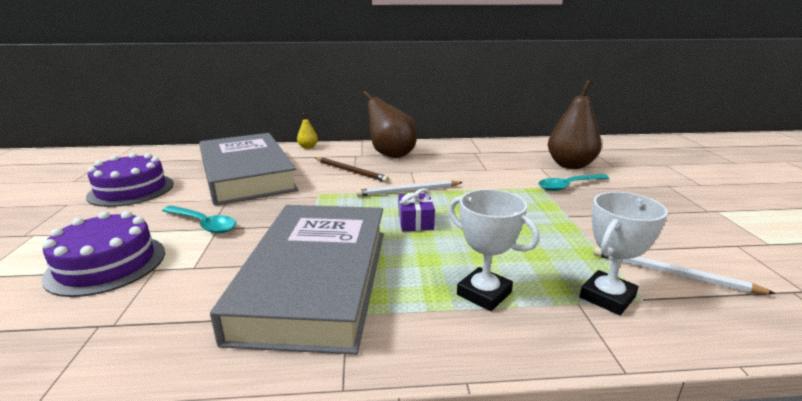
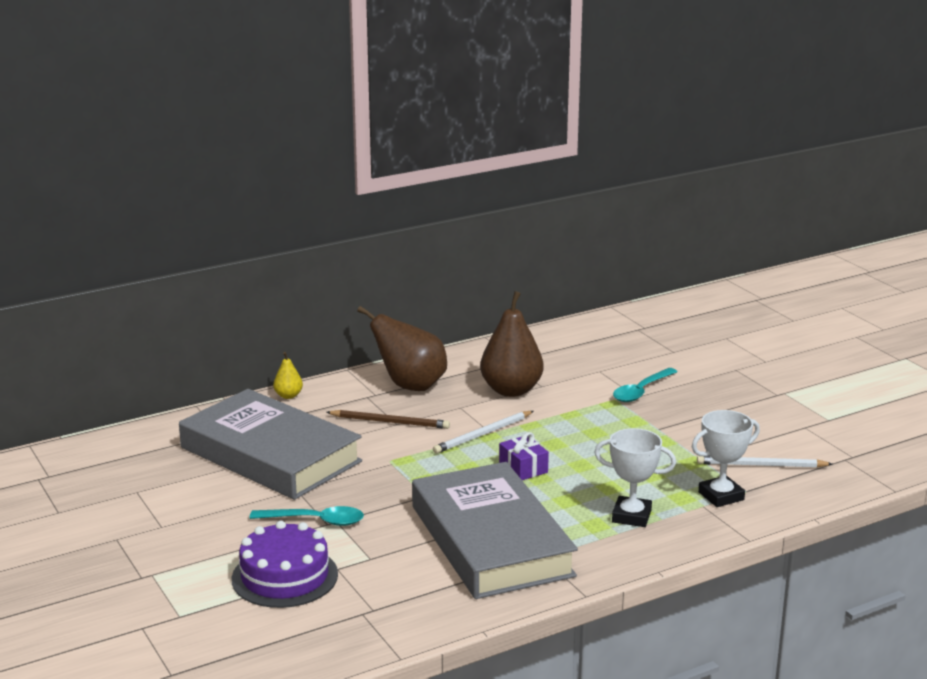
camera: 25 degrees left, 0 degrees up
(131, 190) = (161, 505): purple cake -> none
(570, 165) = (629, 360): brown pear -> brown pear (511, 390)
(607, 297) = (721, 496): white trophy -> white trophy turned 45 degrees clockwise

